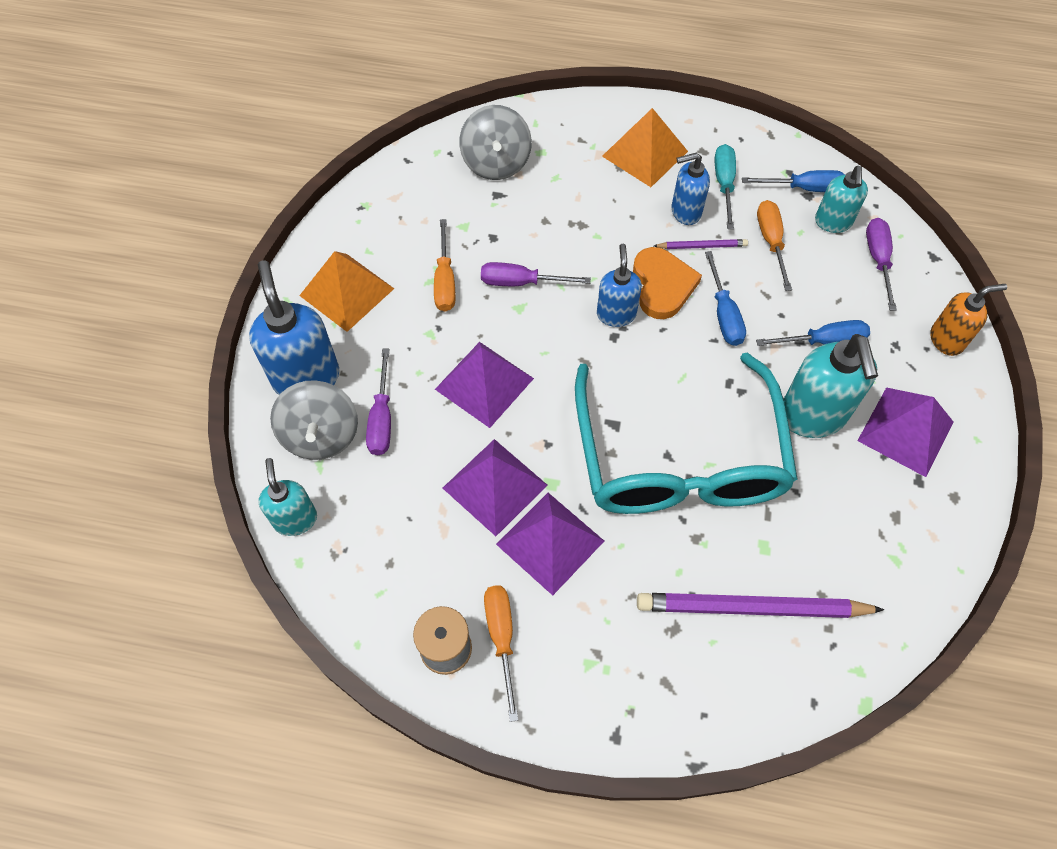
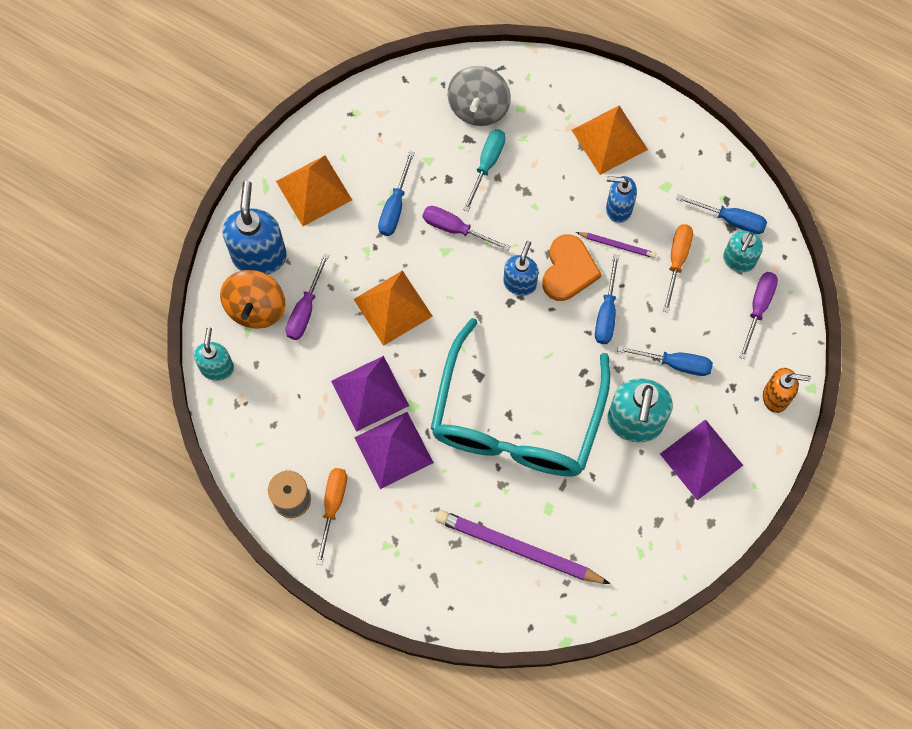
camera: 20 degrees right, 10 degrees up
(321, 435) = (256, 307): grey spinning top -> orange spinning top
(445, 281) = (395, 206): orange screwdriver -> blue screwdriver
(484, 383) = (393, 307): purple pyramid -> orange pyramid
(724, 184) = (663, 193): turquoise screwdriver -> turquoise screwdriver (487, 164)

